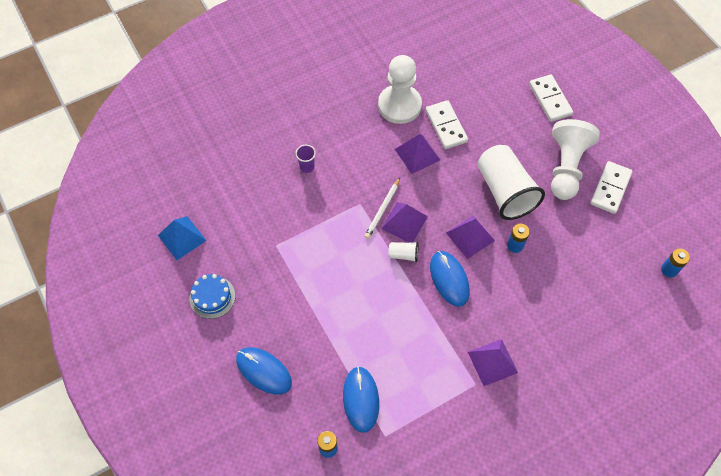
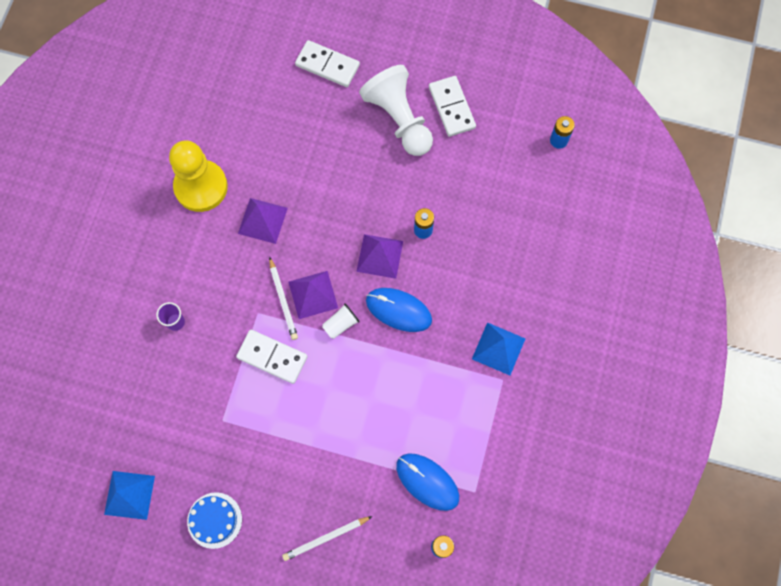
camera: 45 degrees left, 10 degrees up
(264, 371) = (325, 538): blue mouse -> white pencil
(399, 105) = (201, 187): white pawn -> yellow pawn
(446, 126) = (262, 171): white domino -> white domino (272, 357)
(492, 362) = (498, 348): purple pyramid -> blue pyramid
(505, 191) = (369, 188): white cup -> none

